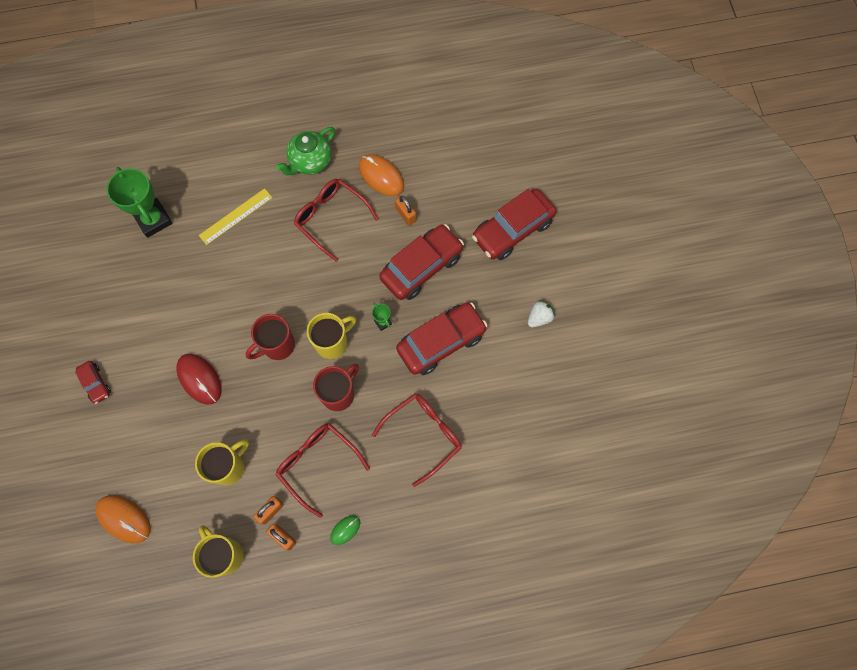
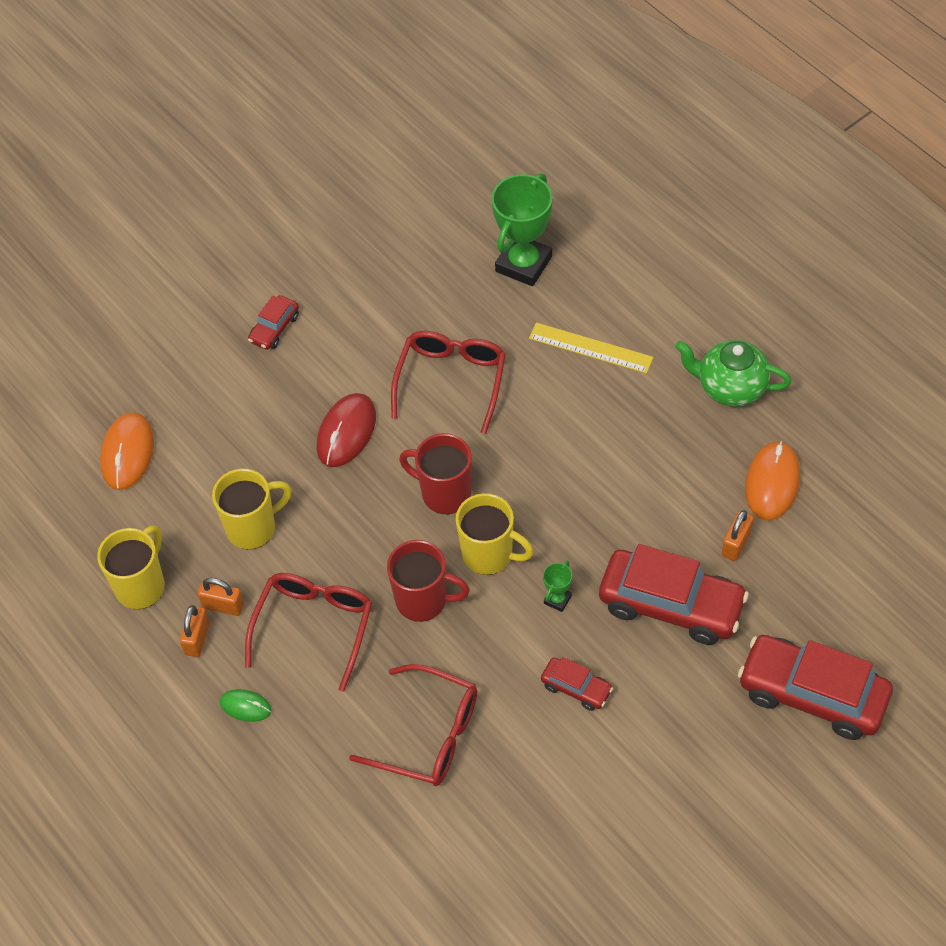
camera: 65 degrees right, 15 degrees down
(229, 467) = (253, 528): yellow mug -> yellow mug turned 45 degrees counterclockwise
(331, 218) = (665, 456): red glasses -> red glasses (451, 381)
(441, 342) = (576, 688): red car -> red car, size x0.48
(539, 318) = (698, 801): white strawberry -> none

